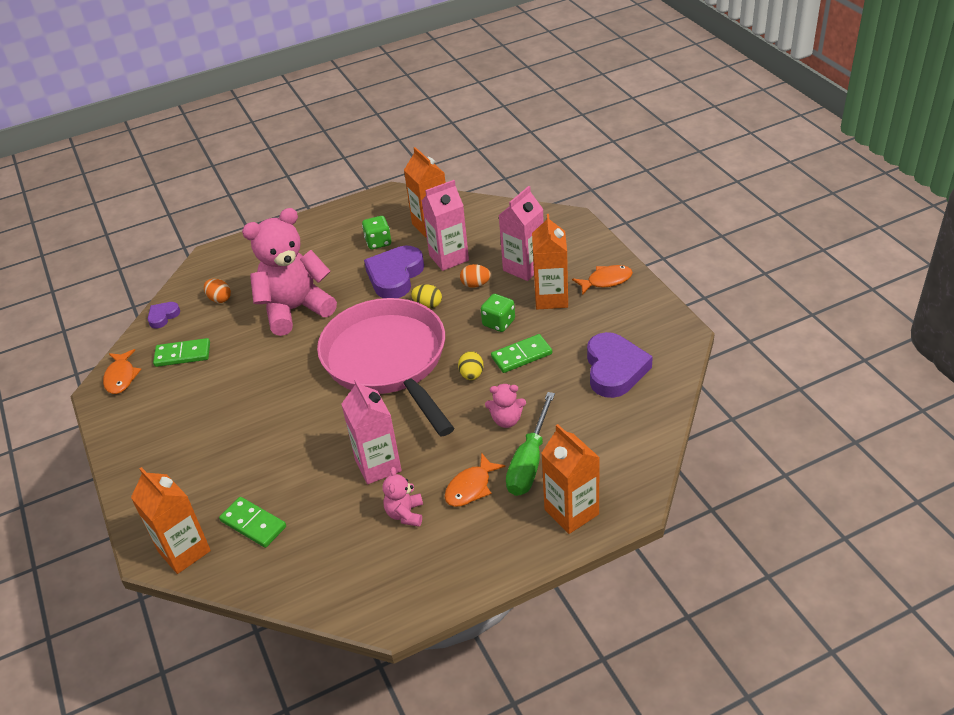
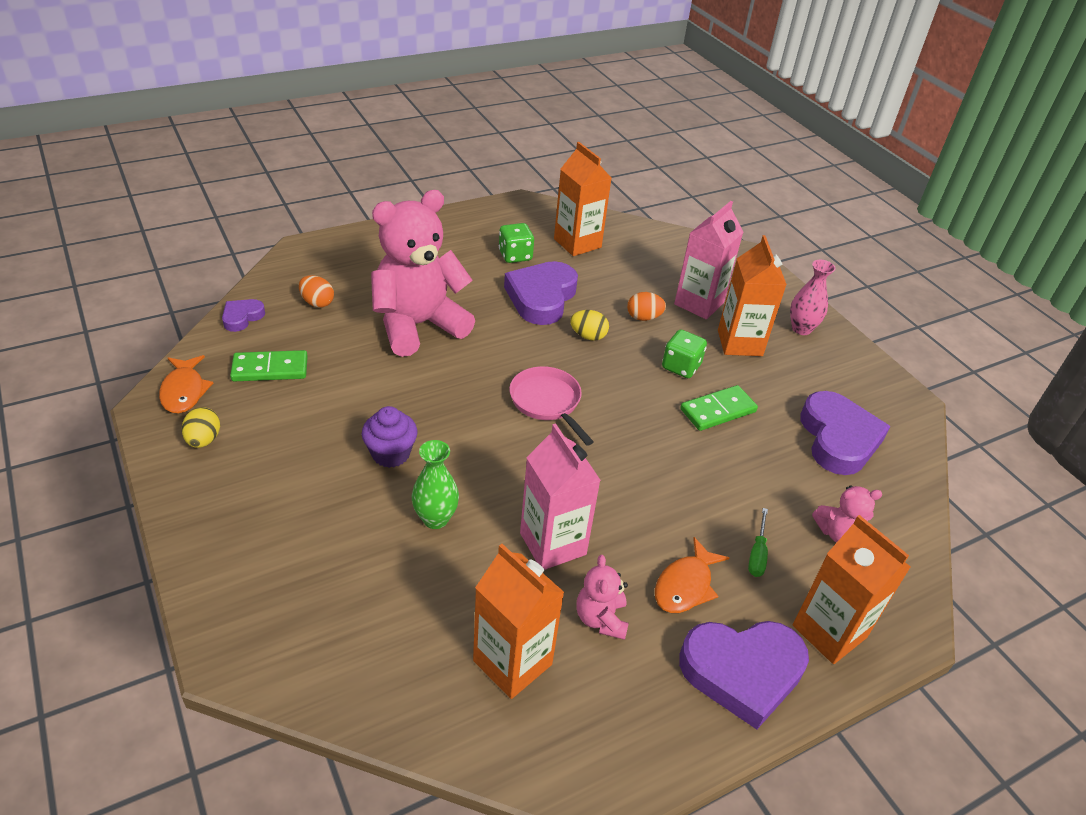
camera: 10 degrees left, 0 degrees up
(184, 551) = (280, 656): orange carton -> orange carton (512, 662)
(253, 524) = (382, 619): green domino -> none
(267, 410) = (391, 454): none -> purple cupcake
(295, 454) = (435, 519): none -> green vase
(388, 361) = (547, 402): pink pan -> pink pan, size x0.43
(449, 258) = (605, 283): pink carton -> none
(471, 375) = (659, 430): yellow egg -> yellow egg (204, 440)
(500, 543) = (742, 672): none -> purple heart
(506, 420) = (715, 494): pink teddy bear -> pink teddy bear (838, 533)
(529, 461) = (757, 554): green screwdriver -> green screwdriver, size x0.48
(606, 281) = (801, 329): orange fish -> pink vase

